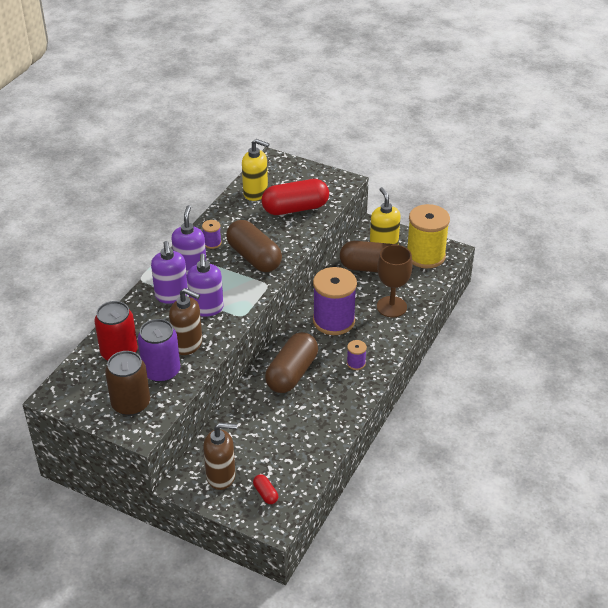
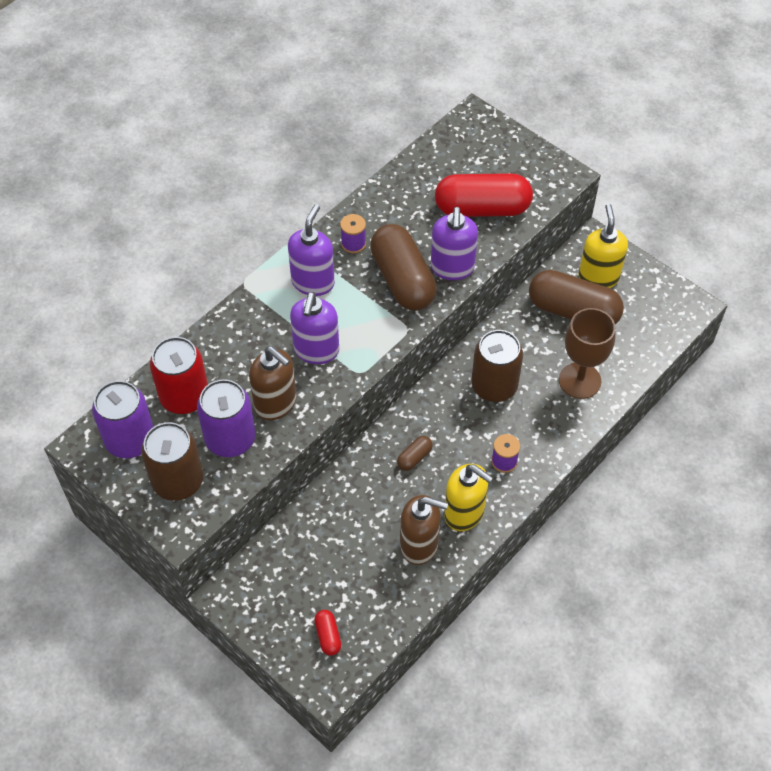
camera: 15 degrees right, 15 degrees up
(87, 386) = (130, 440): none -> purple can
(171, 296) = (276, 319): purple soap dispenser -> purple soap dispenser (452, 268)
(221, 476) = (279, 595): brown soap dispenser -> brown soap dispenser (419, 545)
(256, 193) = (435, 171): yellow soap dispenser -> yellow soap dispenser (464, 513)
(292, 373) = (414, 457): brown capsule -> brown capsule, size x0.43
(333, 321) = (494, 386): purple spool -> brown can
(425, 256) = (652, 306): yellow spool -> none

